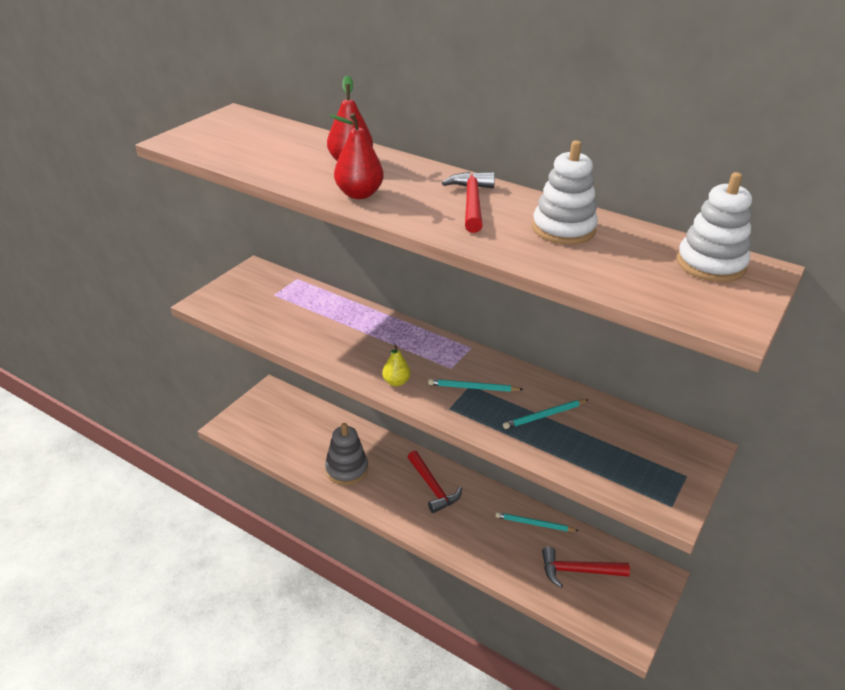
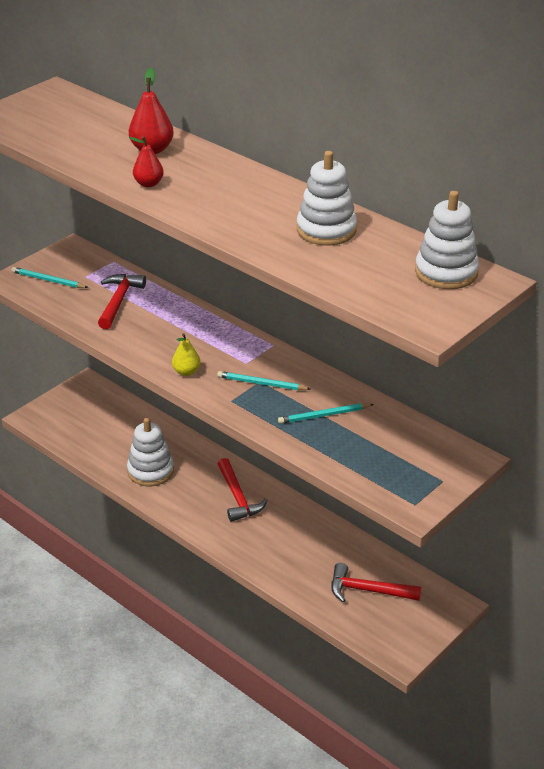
camera: 10 degrees right, 0 degrees up
(346, 469) = (150, 471): grey stacking toy -> white stacking toy
(359, 194) = (148, 184): red pear -> red pear, size x0.66
(471, 202) = (251, 199): red hammer -> red hammer (119, 301)
(534, 524) = (336, 543): turquoise pencil -> turquoise pencil (48, 280)

